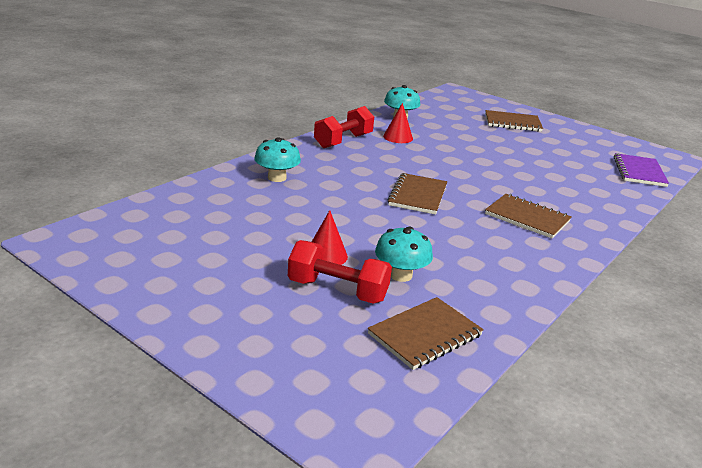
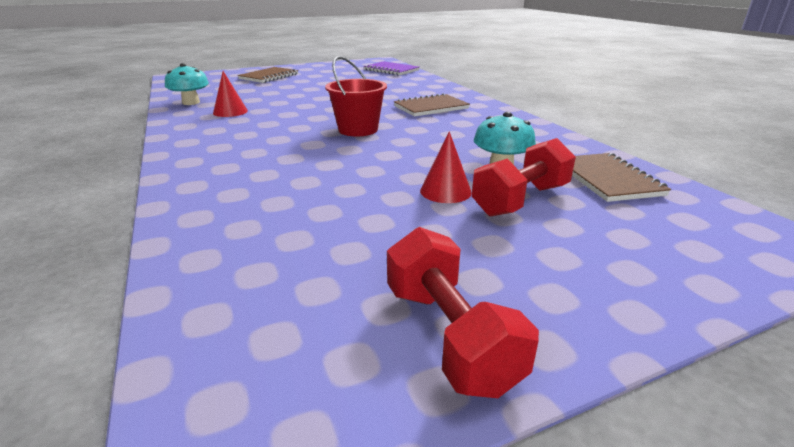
camera: 60 degrees left, 0 degrees up
(277, 178) = (235, 181): turquoise mushroom -> none
(343, 141) = (199, 132): red dumbbell -> red dumbbell (449, 336)
(418, 196) = (358, 130): brown notebook -> red bucket

